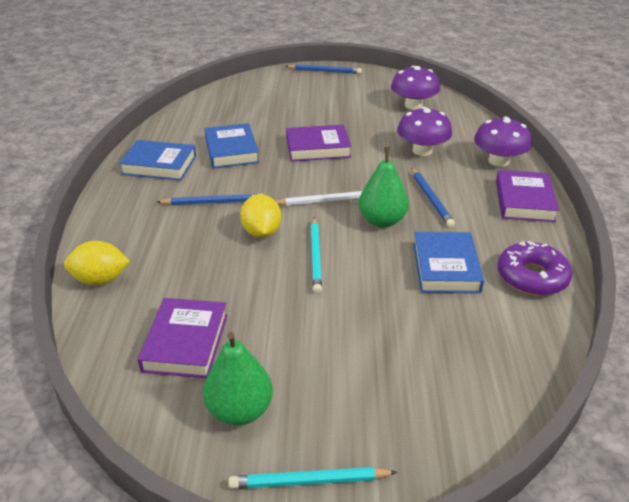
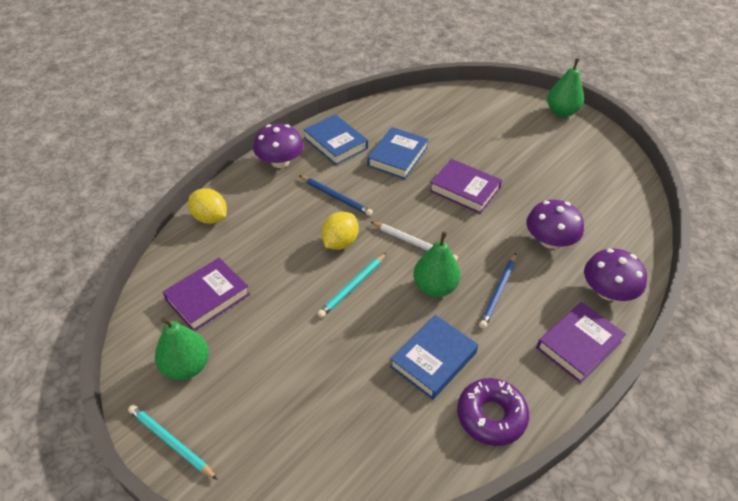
camera: 40 degrees right, 10 degrees up
(324, 71) = (561, 112): blue pencil -> green pear
(413, 105) = (600, 189): purple mushroom -> purple mushroom (280, 161)

